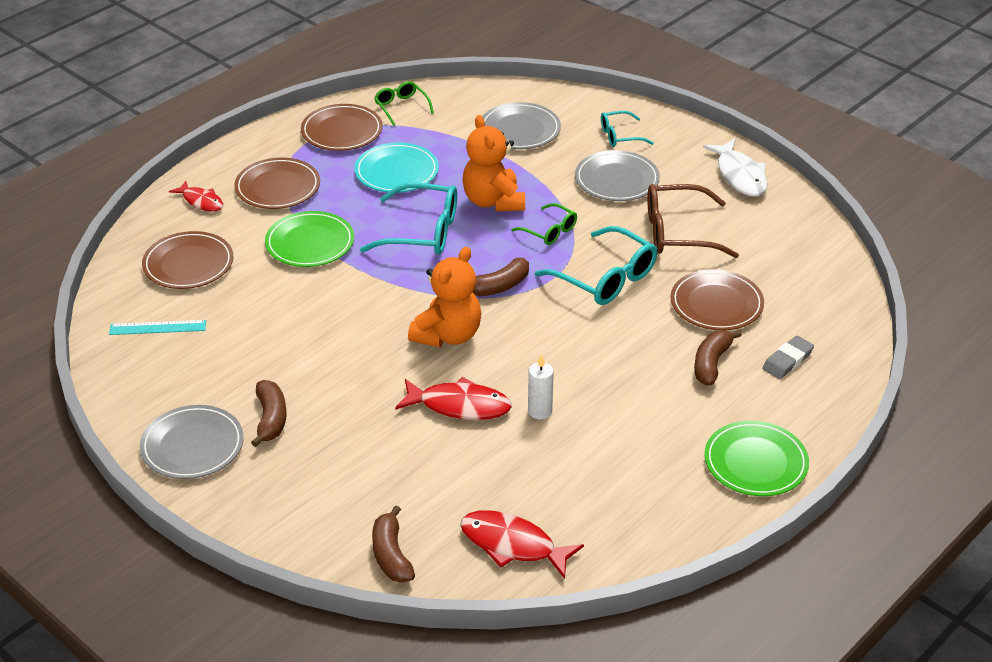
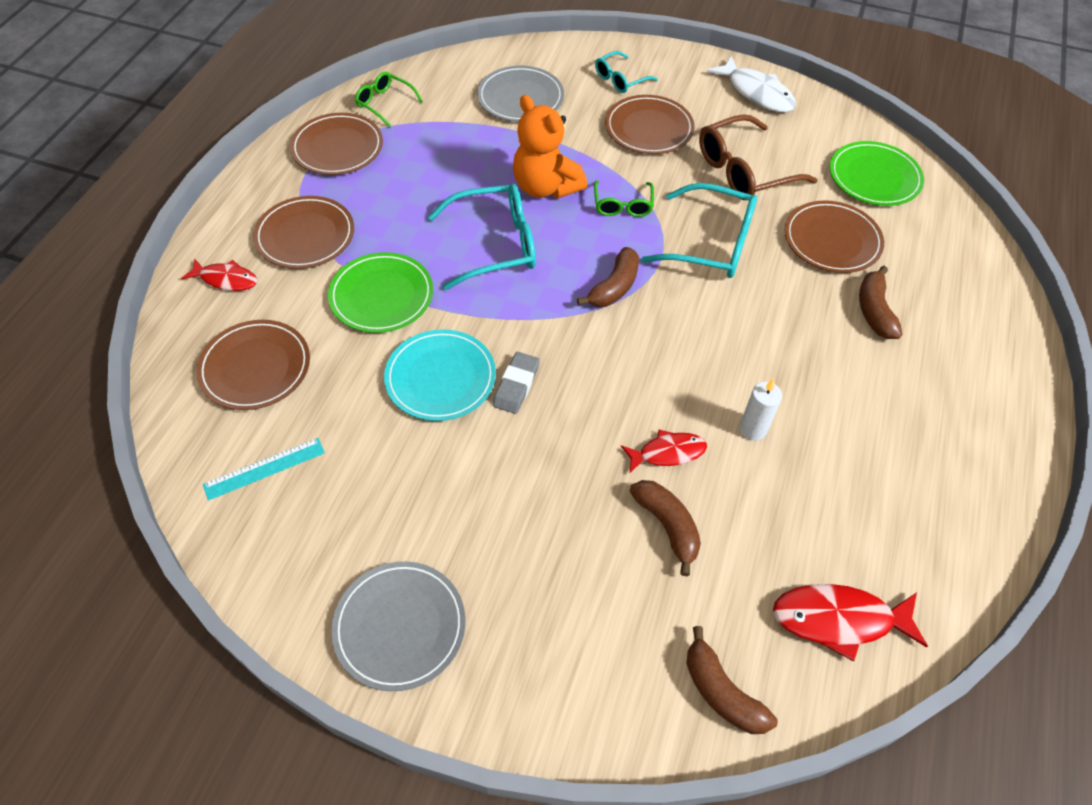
camera: 25 degrees left, 15 degrees up
(271, 419) = (472, 550): brown banana -> brown banana (667, 526)
(396, 172) = (424, 180): turquoise plate -> turquoise plate (440, 378)
(448, 335) = (600, 365): orange teddy bear -> none
(459, 406) = (668, 453): red fish -> red fish, size x0.64
(549, 231) = (622, 205): green glasses -> green glasses turned 75 degrees clockwise
(616, 180) = (649, 128): grey plate -> brown plate
(755, 462) = (993, 414): green plate -> green plate (874, 177)
(787, 360) = (938, 284): grey eraser -> grey eraser (516, 385)

